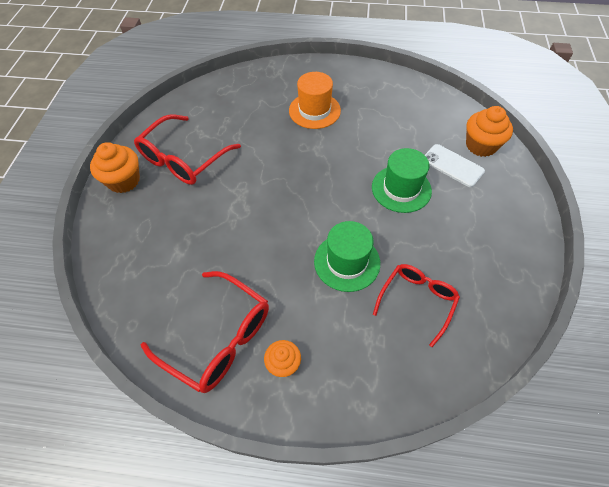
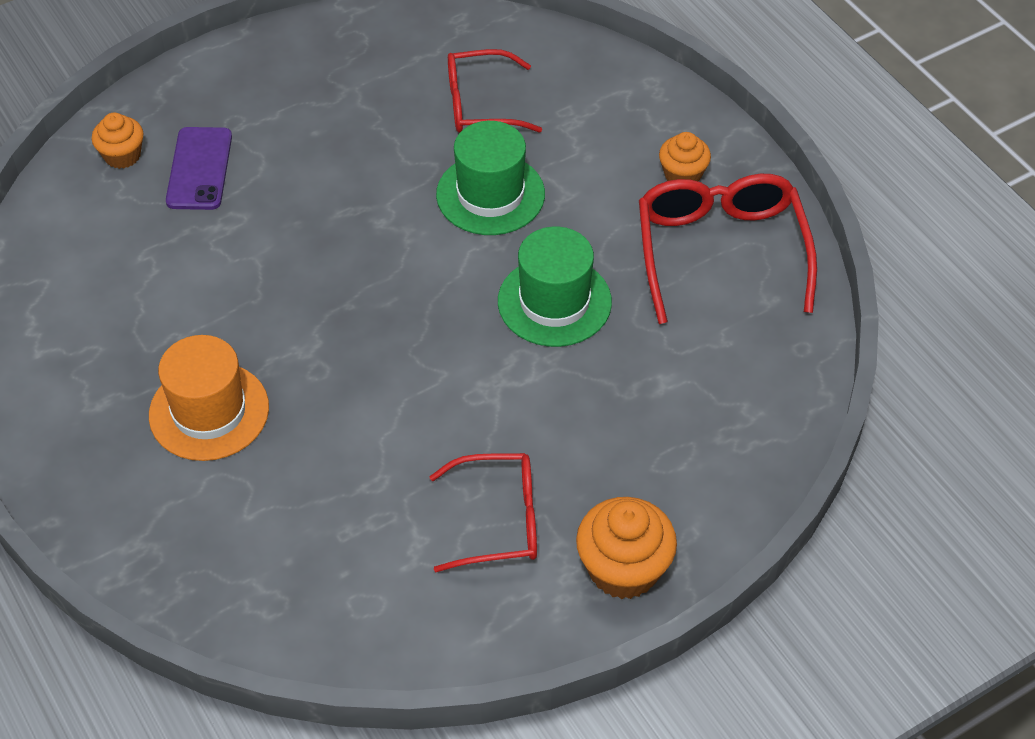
camera: 130 degrees left, 5 degrees down
(183, 159) = (499, 520): red glasses -> red glasses, size x0.67
(401, 189) = (303, 203): green hat -> green hat (554, 302)
(452, 165) = (199, 169): white phone -> purple phone
(481, 145) = (122, 155): orange cupcake -> orange cupcake, size x0.62

